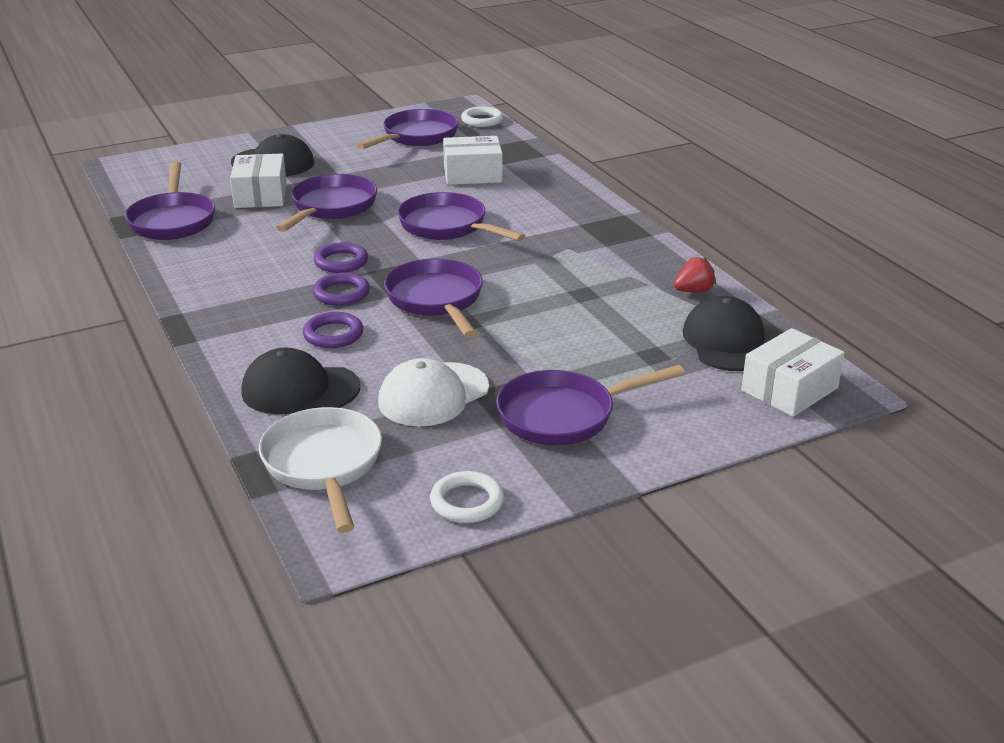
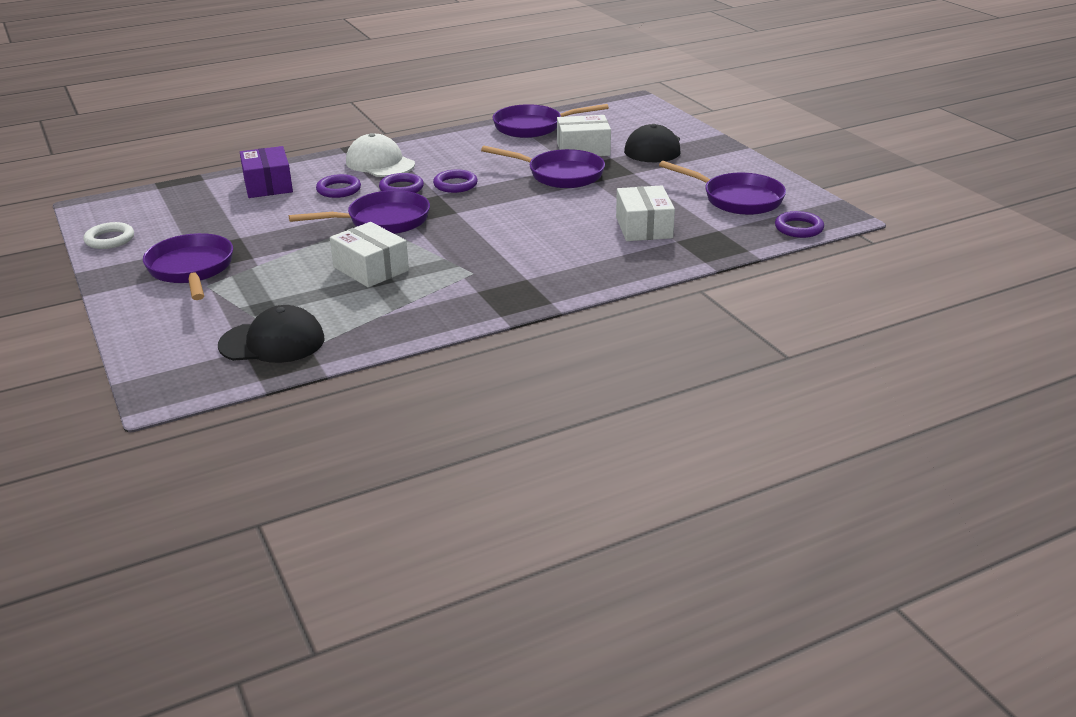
camera: 90 degrees right, 0 degrees up
(300, 389) = (268, 185): black cap -> purple box
(324, 465) = (176, 198): white pan -> none
(433, 395) = (241, 225): white cap -> white cap (380, 163)
(447, 226) = (522, 220): purple pan -> none
(482, 120) = (798, 228): white ring -> purple ring
(694, 291) = (373, 332): red strawberry -> none
(789, 389) = (180, 367): white box -> white box (371, 269)

